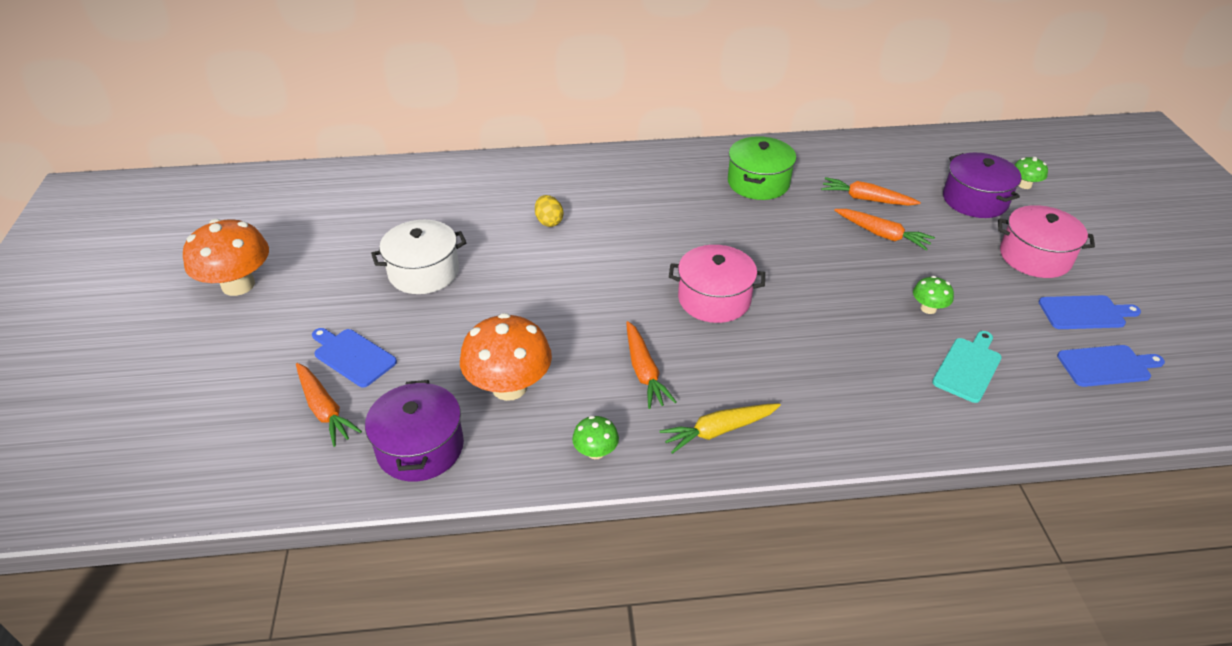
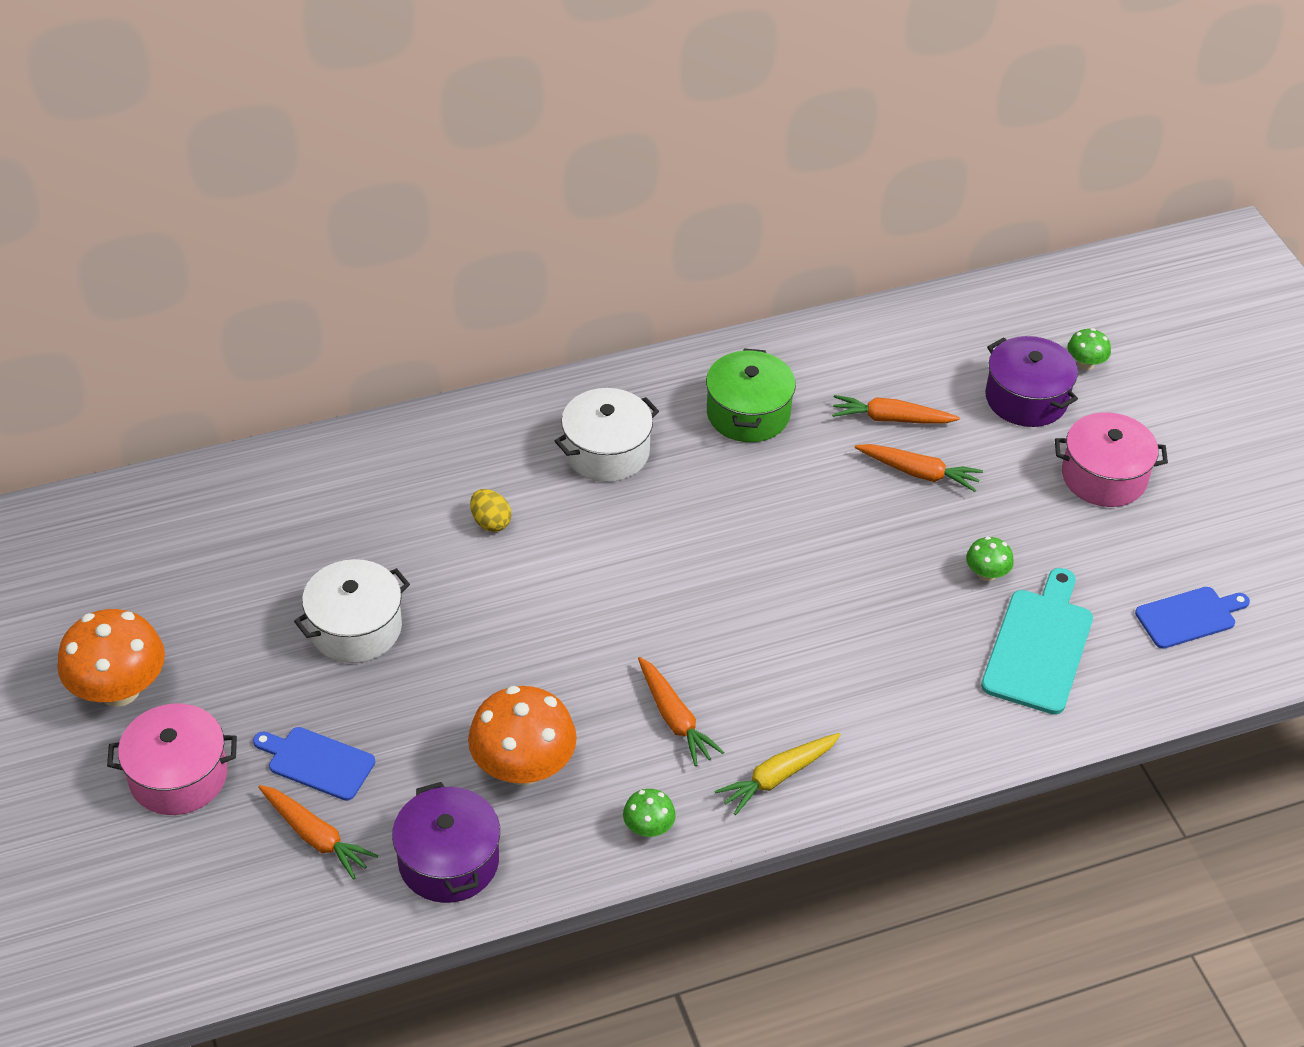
camera: 15 degrees left, 5 degrees up
(648, 192) = (606, 452): none -> white pot
(714, 299) = (732, 604): pink pot -> pink pot (178, 776)
(968, 367) = (1039, 646): turquoise cutting board -> turquoise cutting board, size x1.54
(1085, 313) = (1163, 549): blue cutting board -> none

